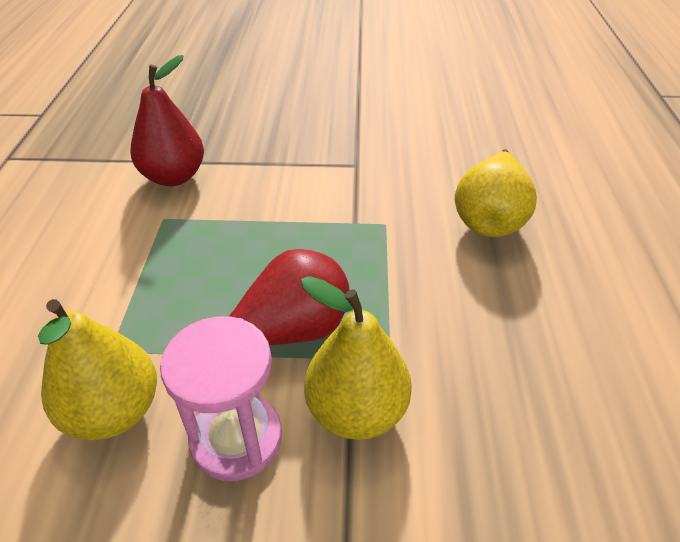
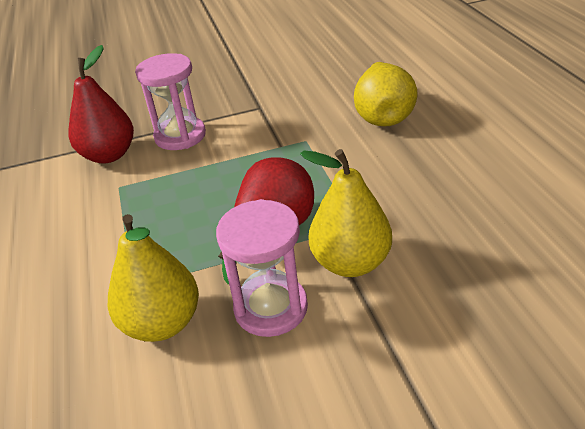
camera: 15 degrees left, 5 degrees down
(255, 176) = (180, 136): none -> pink hourglass

